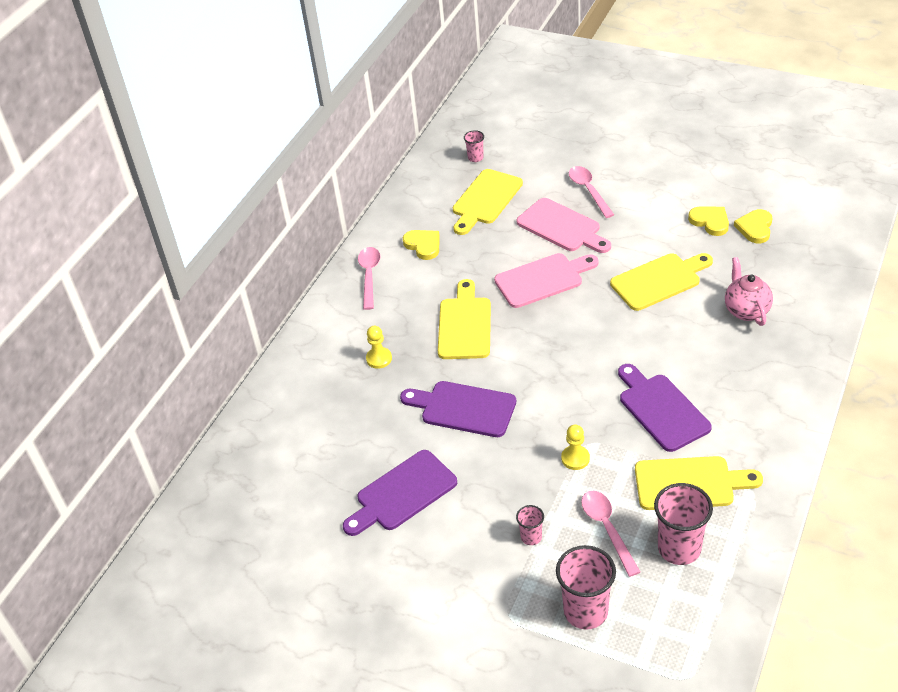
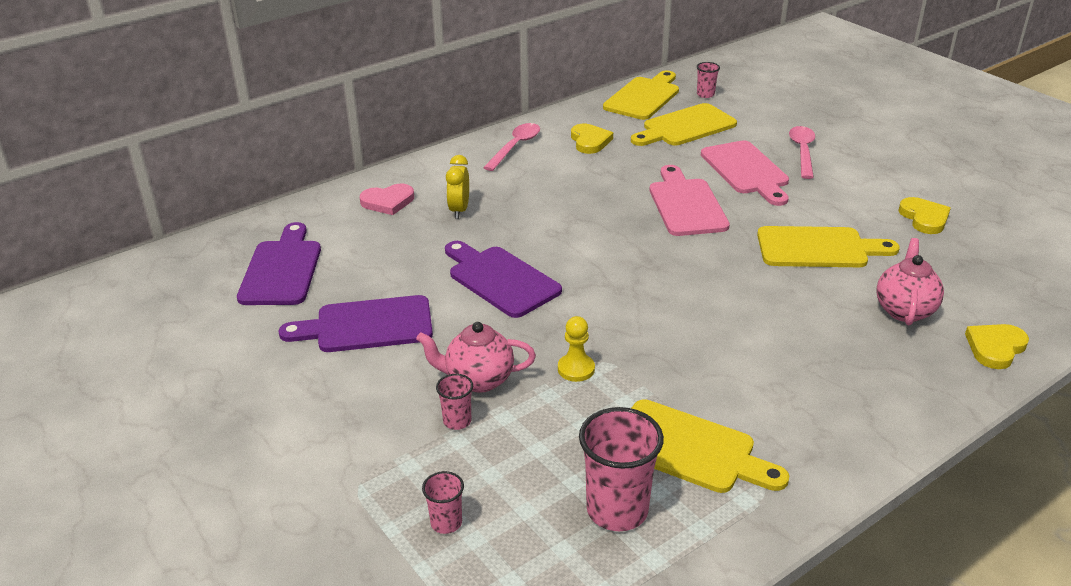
camera: 25 degrees right, 10 degrees down
(315, 375) = (388, 202): none -> pink heart
(379, 359) = (459, 210): yellow pawn -> yellow clock
(464, 325) = (569, 213): yellow cutting board -> yellow cutting board (643, 97)
(518, 499) = (478, 380): none -> pink teapot
(542, 279) = (686, 205): pink cutting board -> pink cutting board turned 105 degrees counterclockwise
(585, 611) = (446, 523): pink cup -> pink cup, size x0.51
(607, 529) = (549, 451): pink spoon -> none
(661, 409) = (717, 363): purple cutting board -> purple cutting board (282, 269)
(755, 228) = (977, 240): yellow heart -> yellow heart (995, 348)

